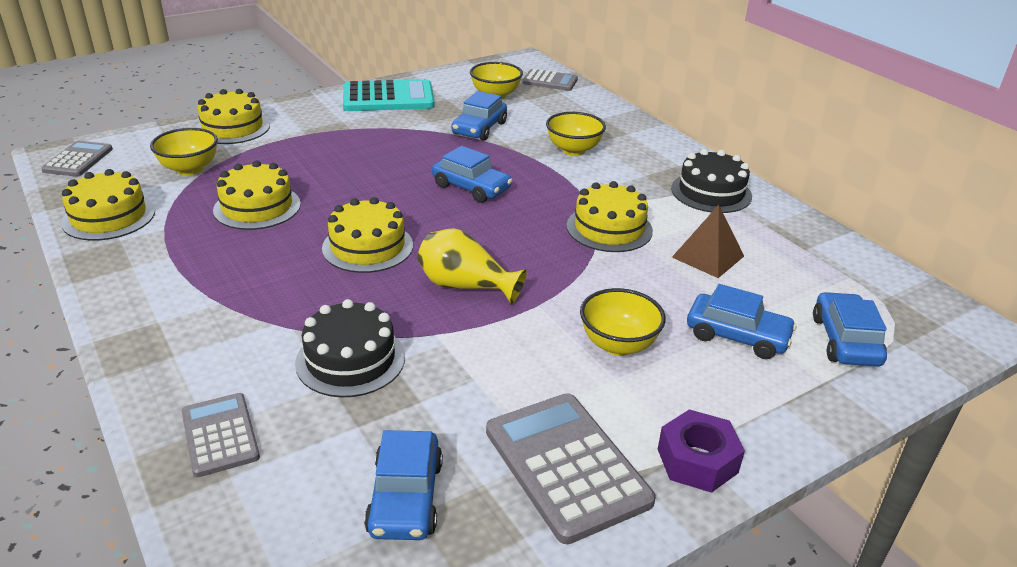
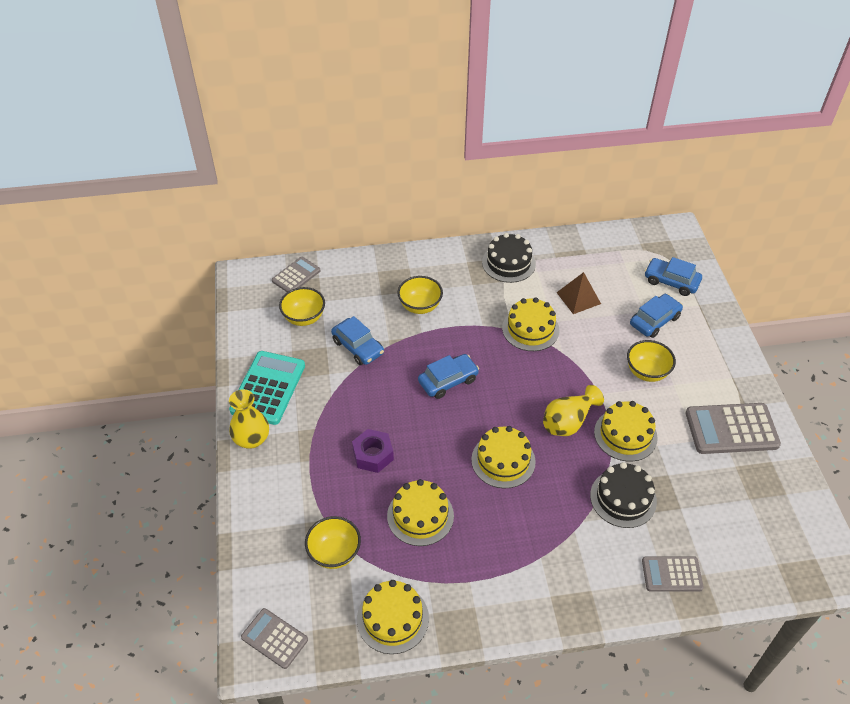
camera: 65 degrees left, 15 degrees up
(232, 128) = (268, 511): yellow cake -> yellow cake (625, 435)
(318, 103) = (252, 439): none -> yellow vase
(405, 497) = (737, 500): blue car -> none
(697, 460) = (739, 379): purple nut -> purple nut (373, 455)

